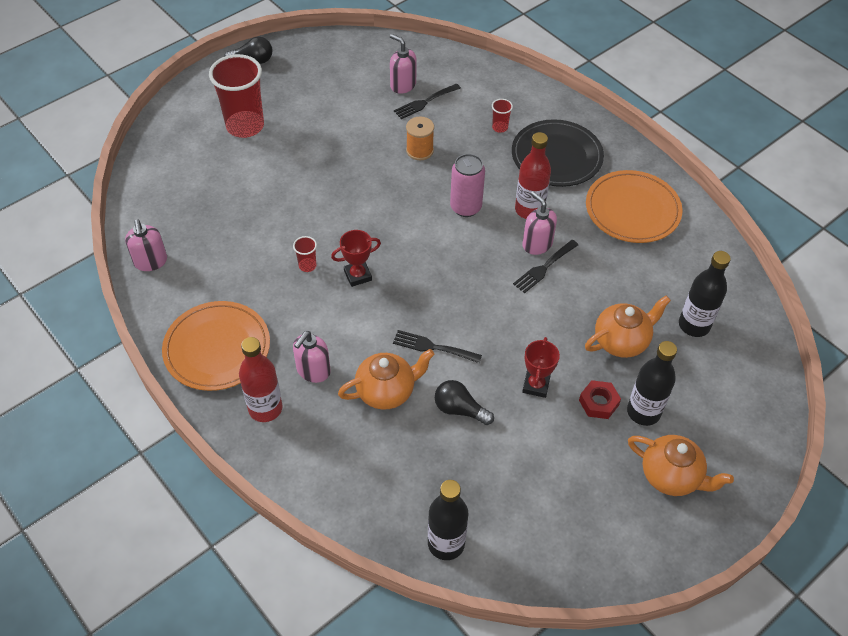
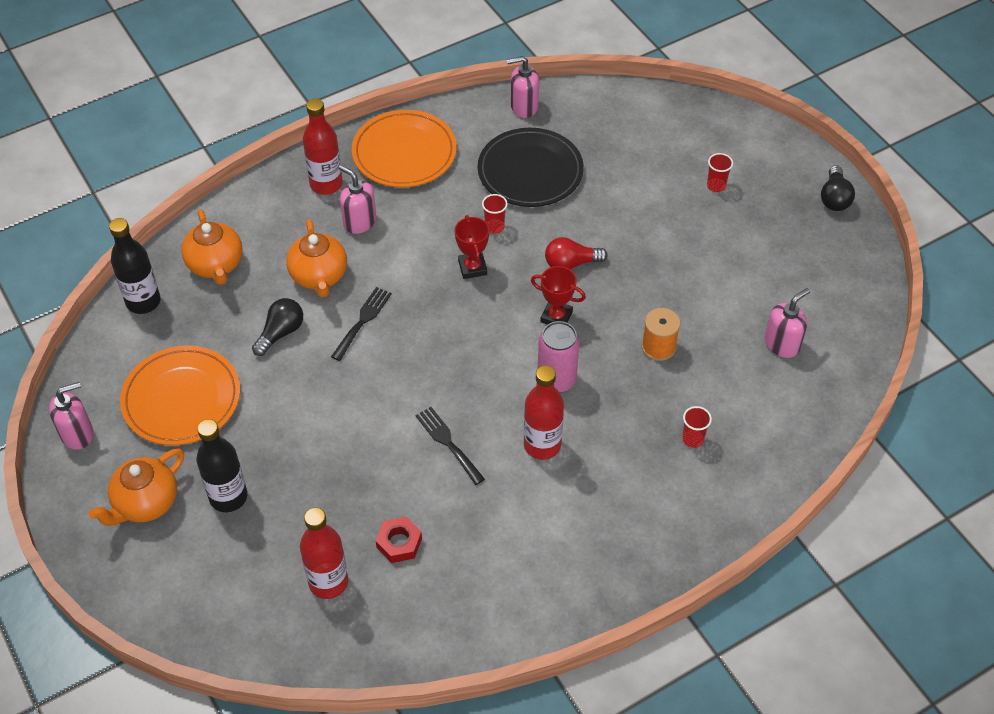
camera: 100 degrees right, 0 degrees up
(245, 126) = (716, 186): red cup -> red cup, size x0.42
(343, 209) = (571, 263): none -> red light bulb
(425, 102) = (747, 363): black fork -> none
(536, 385) = (290, 404): red trophy -> red trophy (556, 317)
(537, 244) = (486, 443): pink soap dispenser -> pink soap dispenser (77, 434)
(556, 156) = (631, 494): black plate -> black plate (530, 171)
(598, 402) = (252, 457): red nut -> red nut (399, 543)
(621, 341) = (325, 499): orange teapot -> orange teapot (216, 265)
(632, 210) = (524, 562): orange plate -> orange plate (181, 399)
(694, 325) = (328, 582): black bottle -> red bottle

